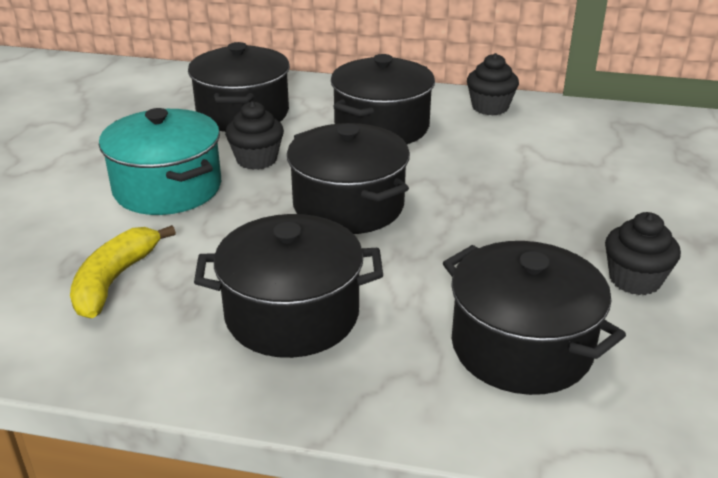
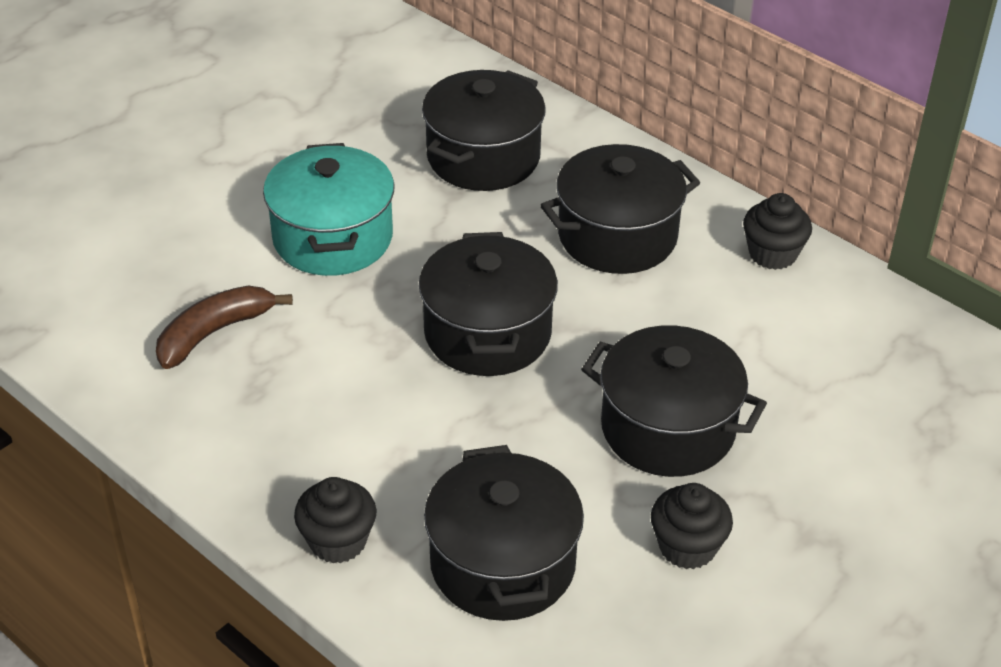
camera: 30 degrees right, 10 degrees up
(114, 280) = (214, 333): yellow banana -> brown banana
(256, 159) = (446, 233): black cupcake -> black cupcake (338, 541)
(292, 315) = (334, 438): black pot -> black pot (668, 428)

